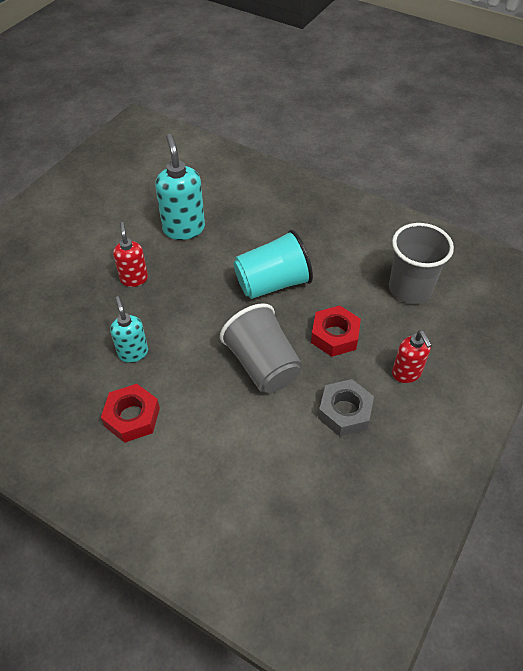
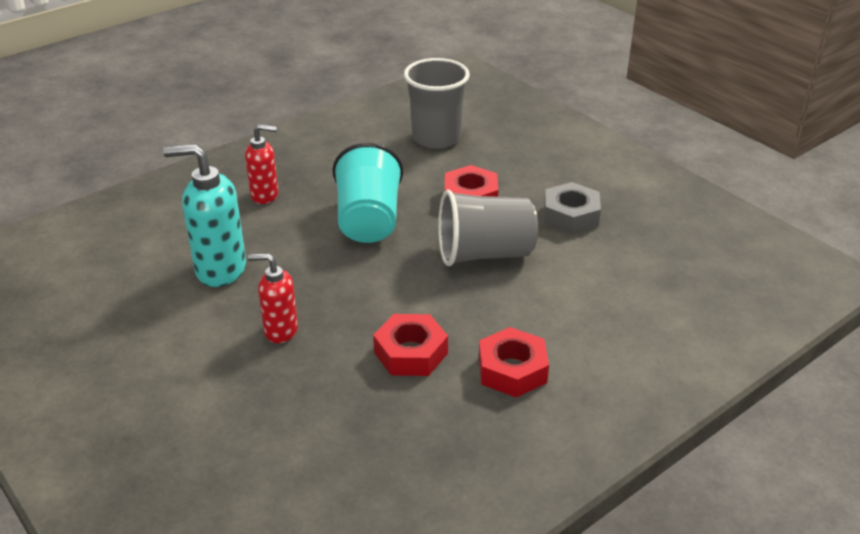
camera: 70 degrees left, 15 degrees down
(133, 352) = (410, 353): turquoise soap dispenser -> red nut
(406, 373) = (541, 168): red soap dispenser -> red soap dispenser (265, 195)

